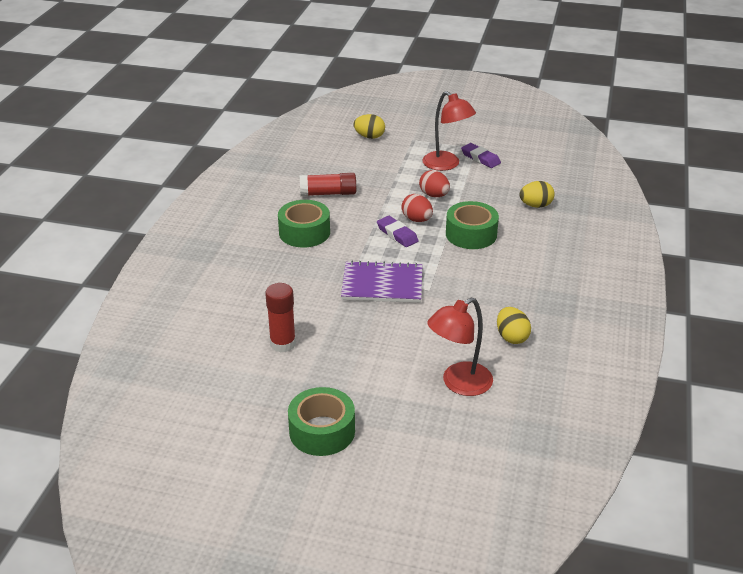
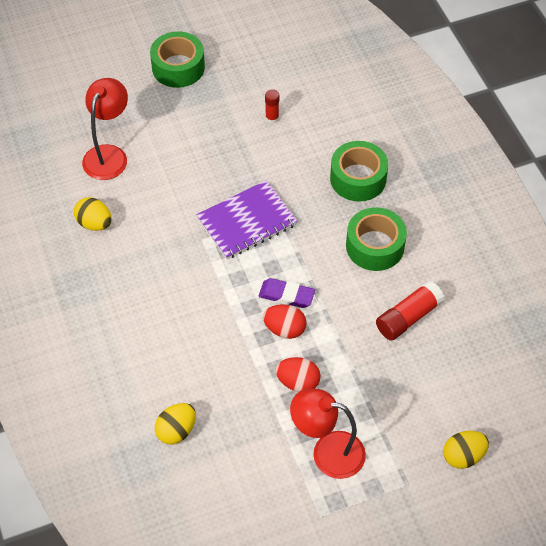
camera: 145 degrees right, 20 degrees up
(283, 344) = (272, 118): red glue stick -> red glue stick, size x0.58
(471, 234) = (214, 338): green tape -> green tape (358, 178)
(480, 158) = (298, 492): purple eraser -> none

